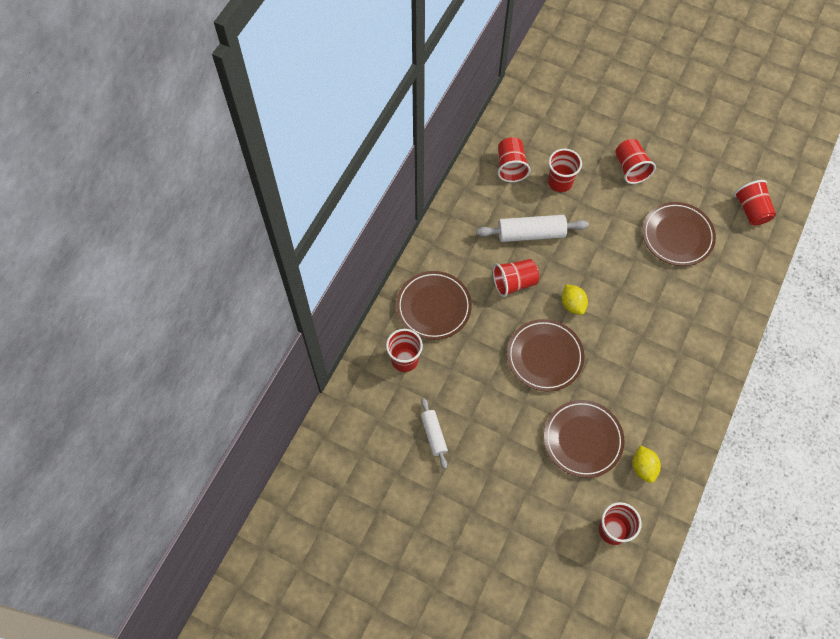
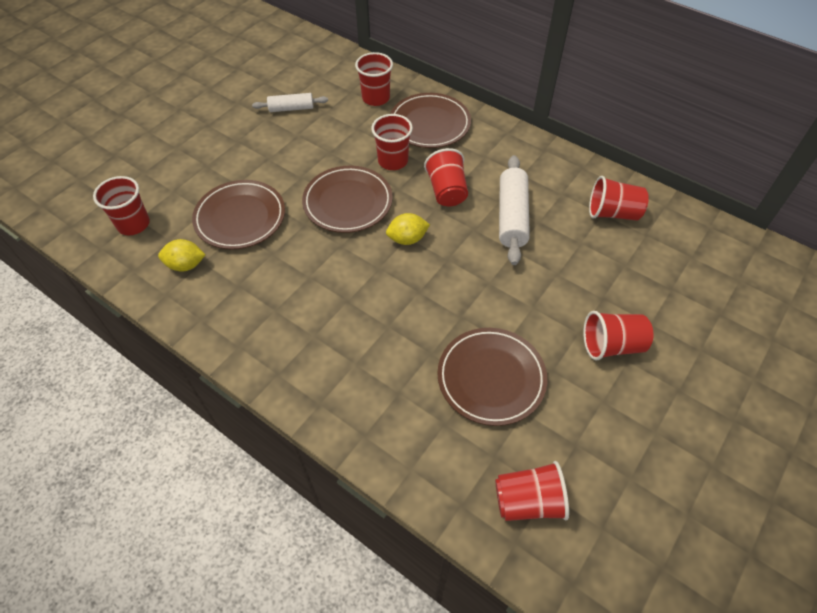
camera: 100 degrees right, 10 degrees down
(560, 182) = (588, 258): red cup -> red cup (393, 161)

